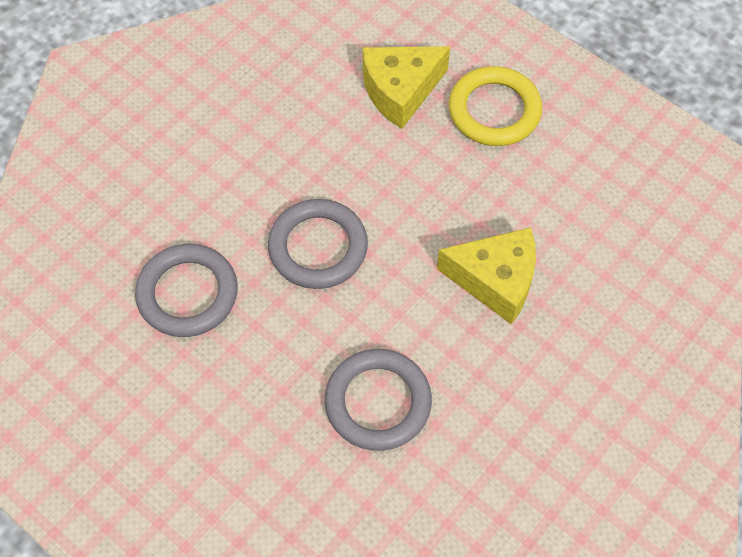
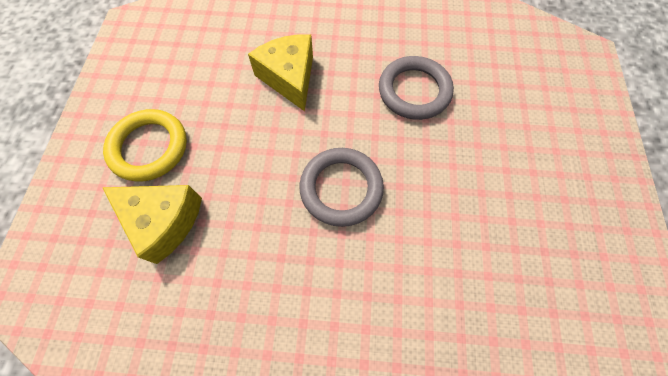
camera: 125 degrees left, 5 degrees up
(187, 293) = (444, 249): grey ring -> none

